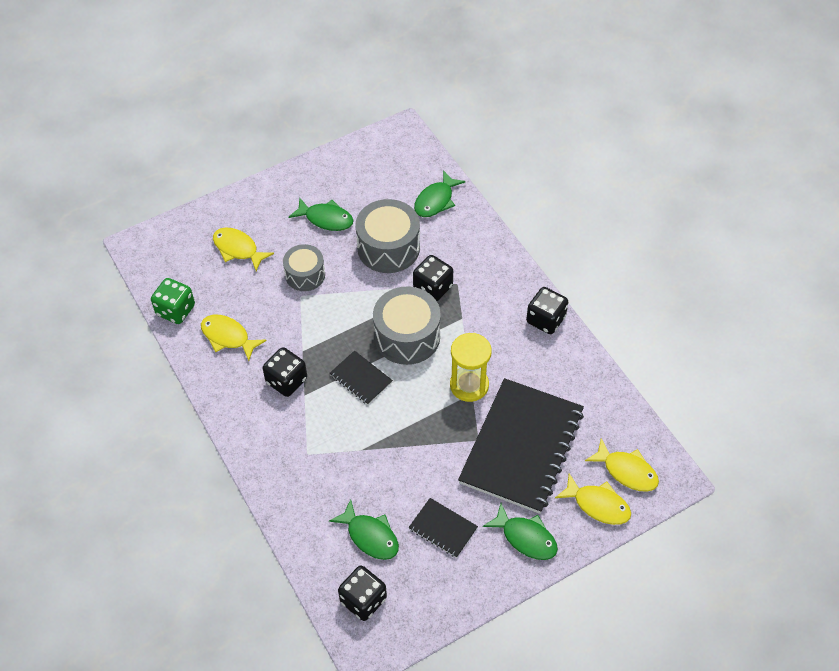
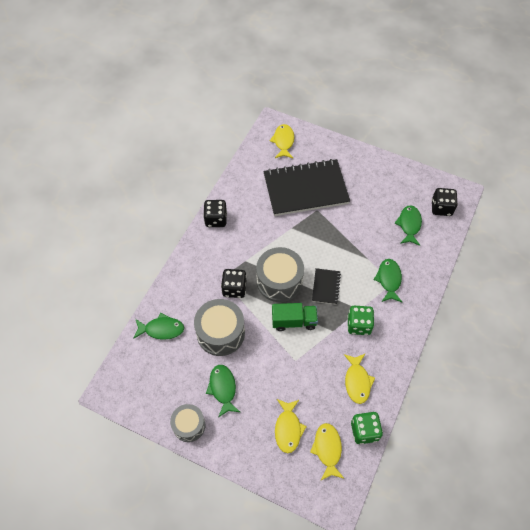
camera: 125 degrees left, 5 degrees up
(286, 381) = (359, 325): black dice -> green dice
(305, 275) = (277, 369): grey drum -> grey drum (189, 425)
(345, 321) = (294, 321): none -> green truck
(443, 528) = (378, 197): black notebook -> none
(469, 385) = (287, 232): yellow hourglass -> none
(526, 537) = (352, 162): green fish -> green fish (389, 280)
(598, 505) = (311, 144): yellow fish -> yellow fish (327, 449)

